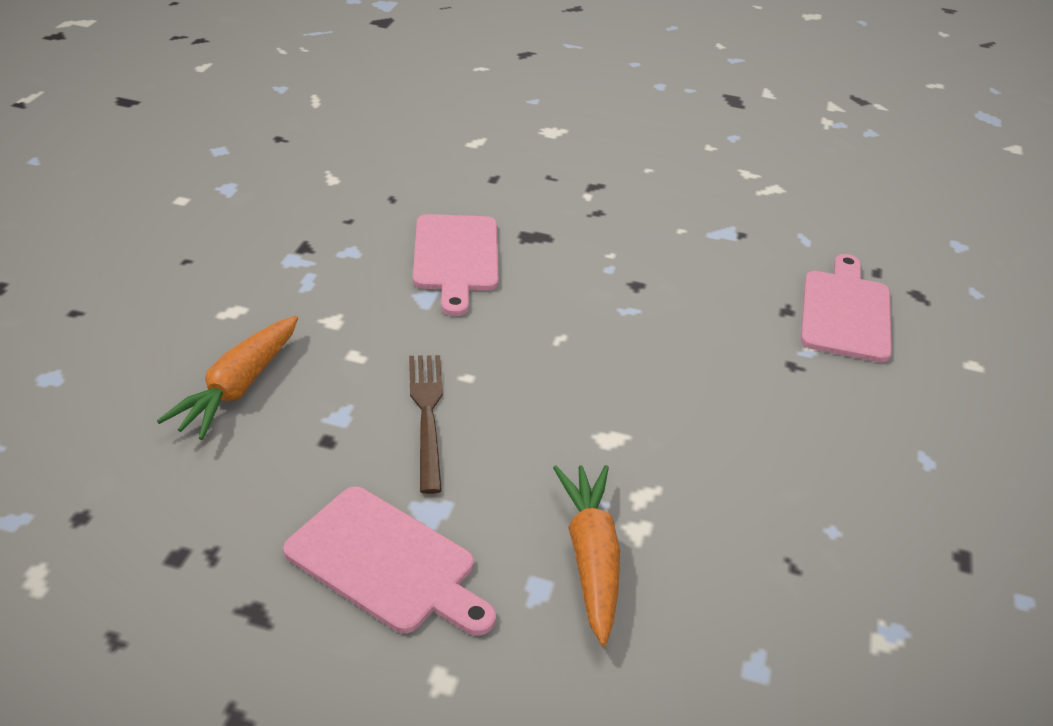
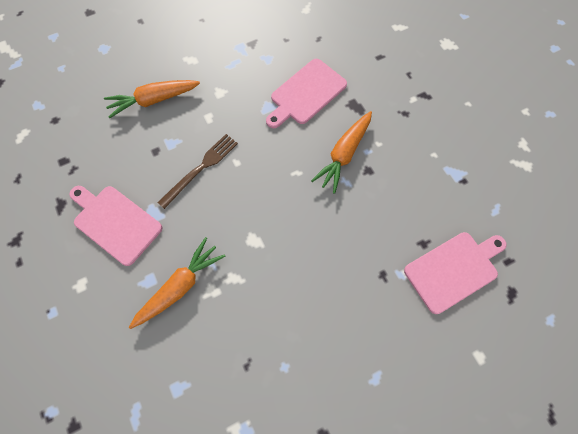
camera: 50 degrees right, 30 degrees up
(386, 563) = (115, 222): pink cutting board -> pink cutting board turned 135 degrees clockwise
(588, 287) = (343, 155): none -> orange carrot

